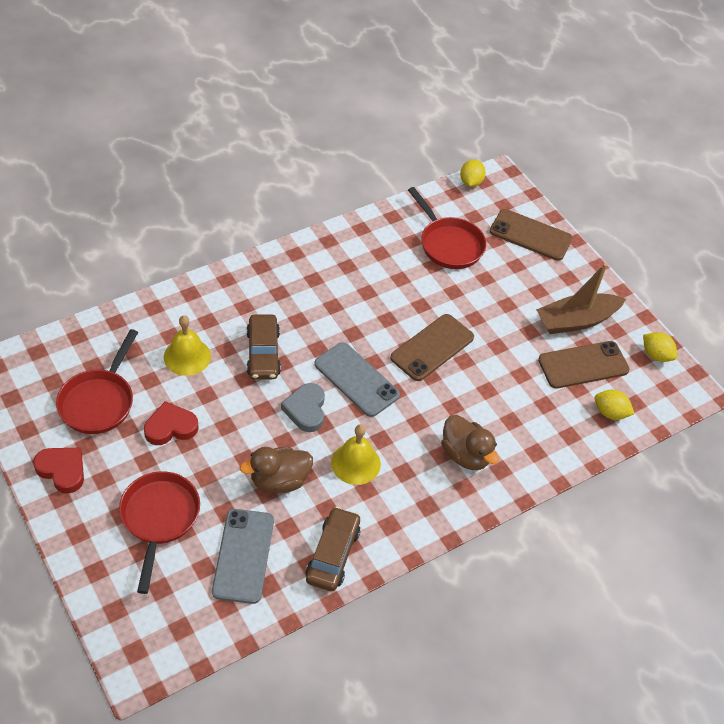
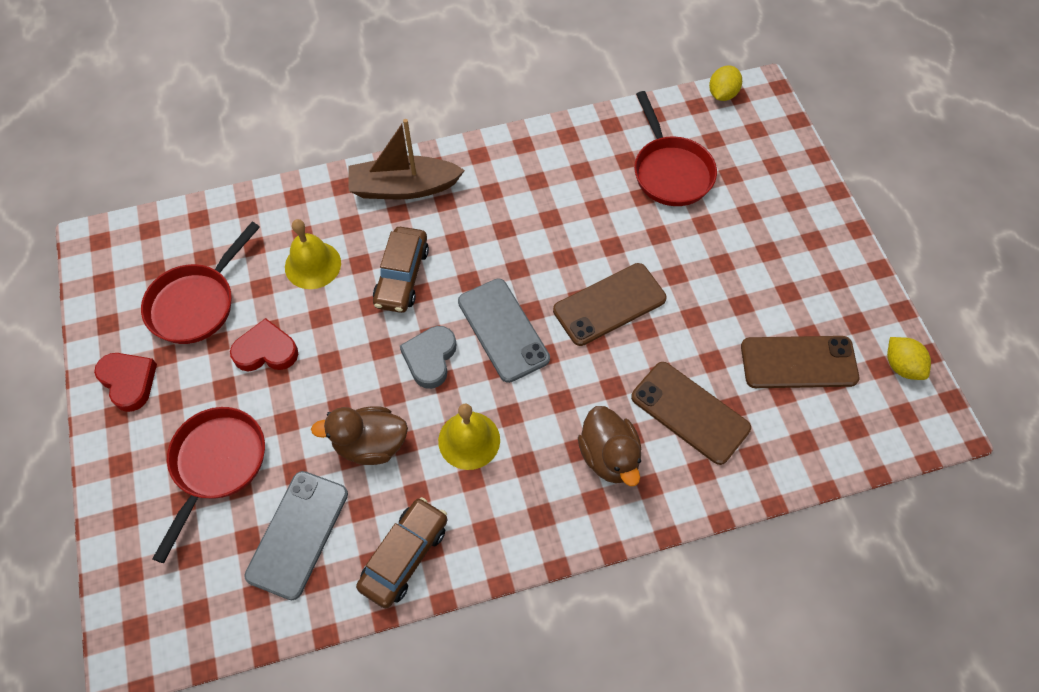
camera: 20 degrees right, 10 degrees up
(530, 235) = (779, 175): brown phone -> brown phone (690, 413)
(576, 321) = (806, 300): brown boat -> brown boat (404, 187)
(610, 413) = (816, 435): yellow lemon -> none

